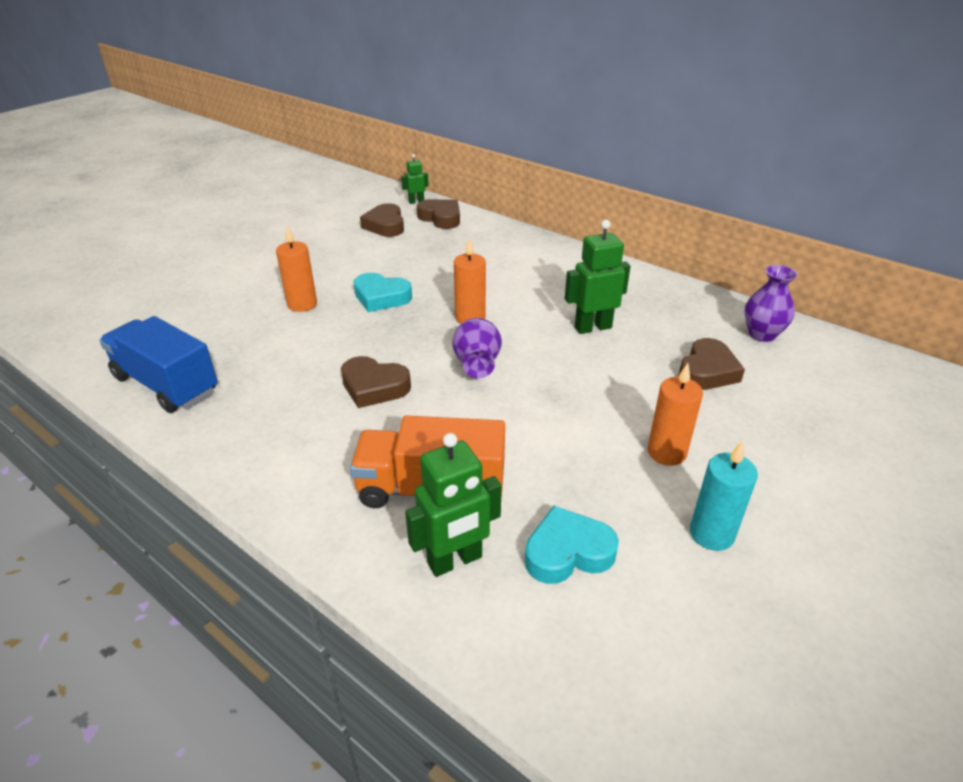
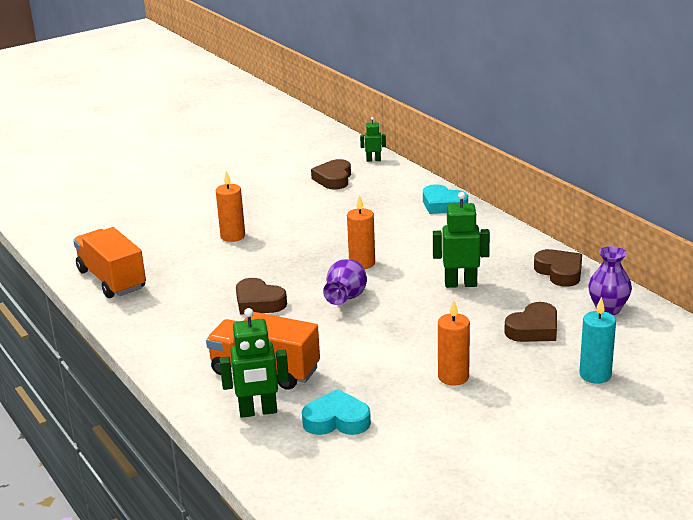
camera: 20 degrees right, 10 degrees down
(166, 384) = (112, 280): blue truck -> orange truck
(381, 297) = (298, 238): turquoise heart -> turquoise heart (443, 205)
(441, 218) = (387, 177): brown heart -> brown heart (560, 272)
(711, 534) = (447, 428): turquoise candle -> turquoise candle (595, 375)

